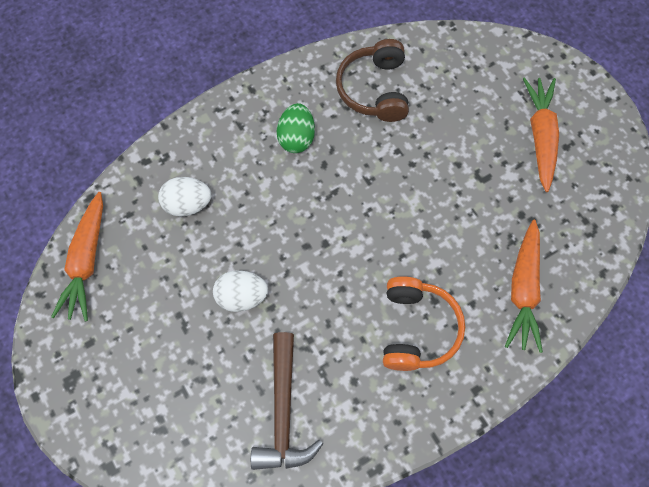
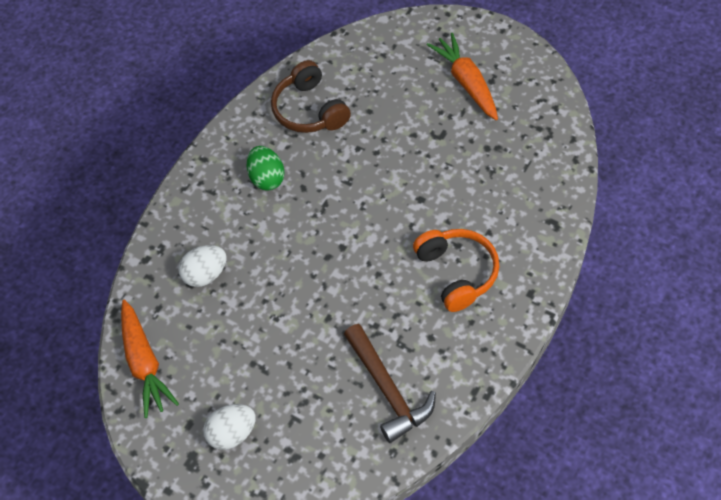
camera: 25 degrees left, 10 degrees down
(242, 296) = (298, 322): white egg -> white egg (232, 433)
(523, 291) = (522, 203): orange carrot -> none

